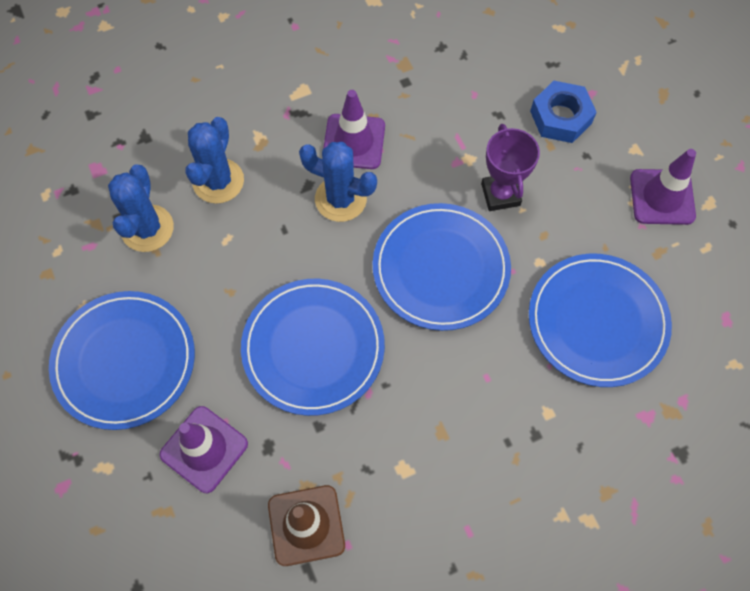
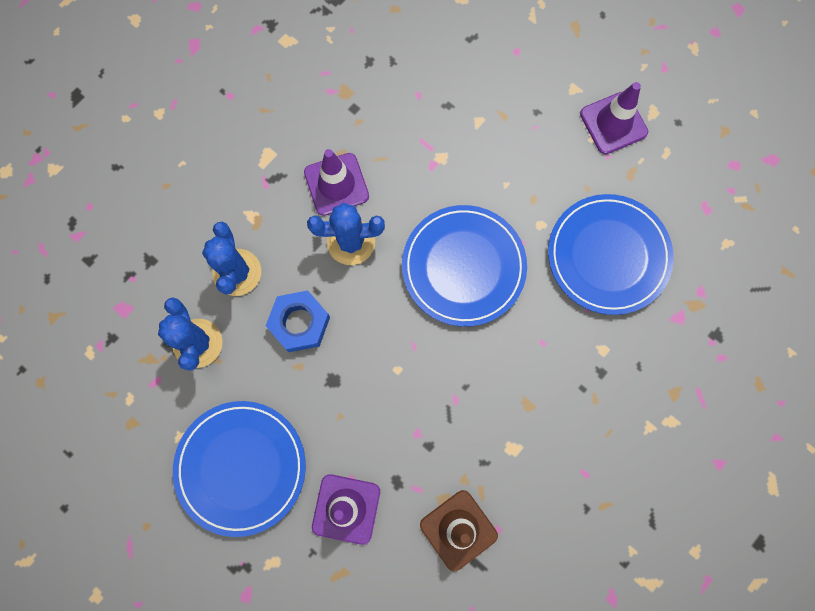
camera: 25 degrees left, 10 degrees up
(313, 348) = (392, 383): blue plate -> none
(500, 194) = (482, 178): purple trophy -> none
(560, 117) = (500, 85): blue nut -> blue nut (299, 323)

